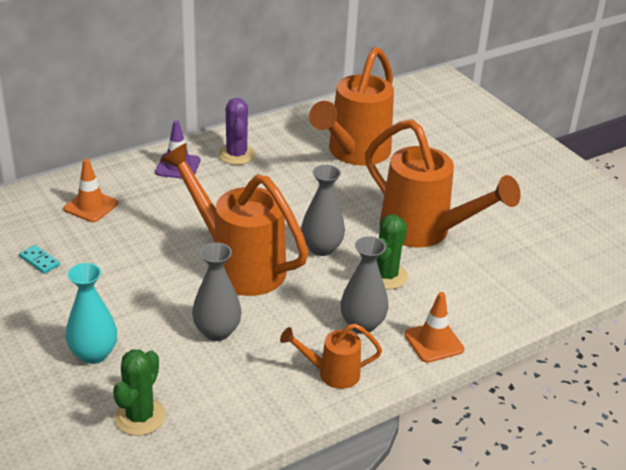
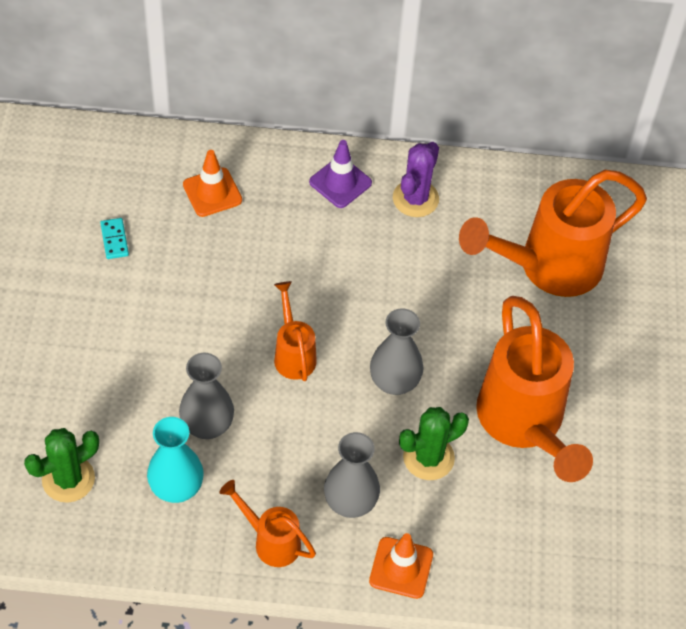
camera: 35 degrees right, 20 degrees up
(94, 354) = (81, 383): turquoise vase -> turquoise vase (176, 487)
(238, 264) = (293, 353): orange watering can -> orange watering can, size x0.49

